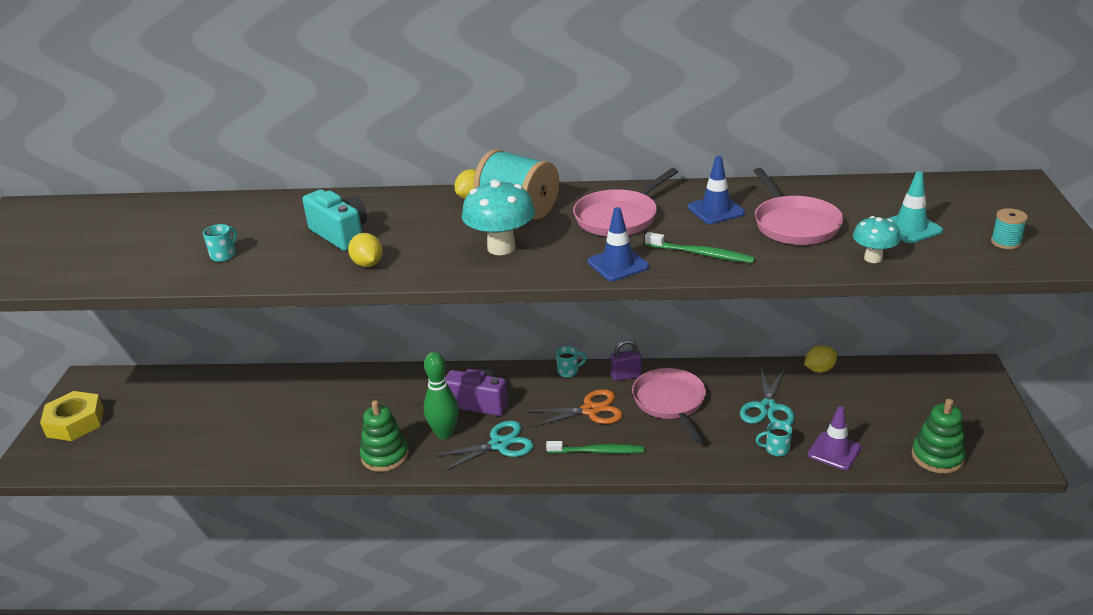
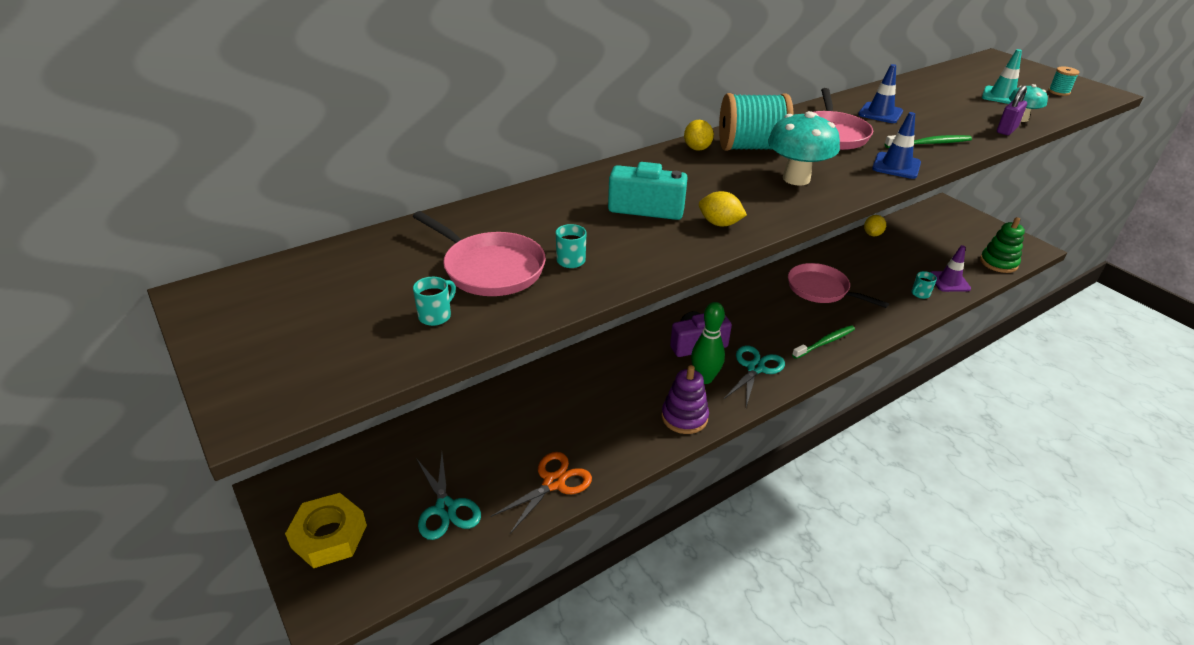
camera: 40 degrees left, 5 degrees up
(385, 456) = (684, 417): green stacking toy -> purple stacking toy
(568, 371) = (727, 295): turquoise mug -> turquoise mug (436, 316)
(591, 410) = (780, 316): orange scissors -> orange scissors (554, 482)
(626, 376) = (769, 283): purple padlock -> purple padlock (1006, 130)
(767, 408) = (879, 270): turquoise scissors -> turquoise scissors (446, 508)
(794, 224) = (941, 110): pink pan -> pink pan (490, 268)

